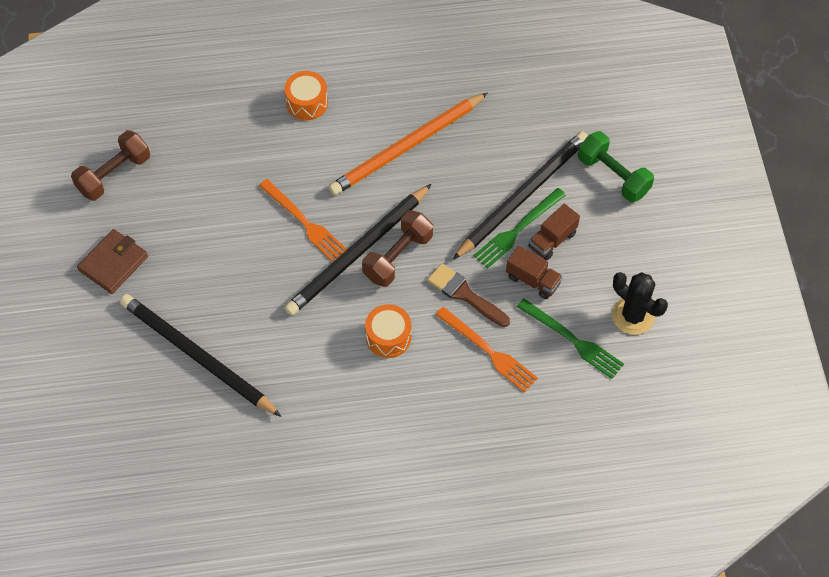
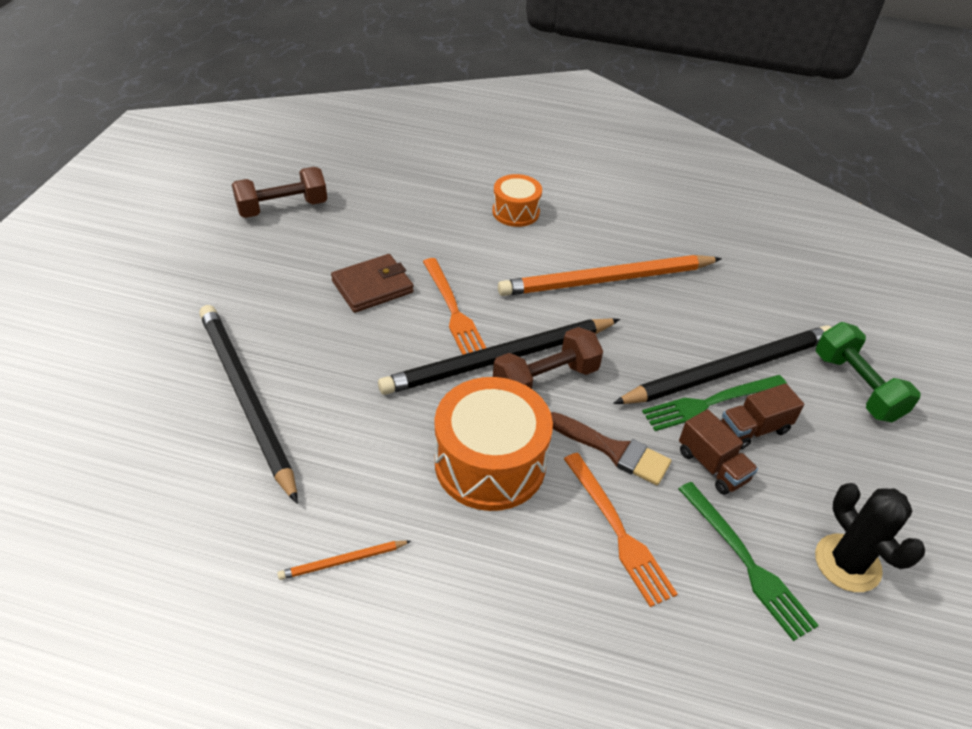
camera: 20 degrees right, 15 degrees down
(113, 263) = (224, 279): brown wallet -> brown wallet (372, 287)
(329, 440) = (343, 561): none -> orange pencil
(388, 337) = (490, 463): orange drum -> orange drum, size x1.74
(465, 294) = (613, 450): brown brush -> brown brush turned 150 degrees clockwise

